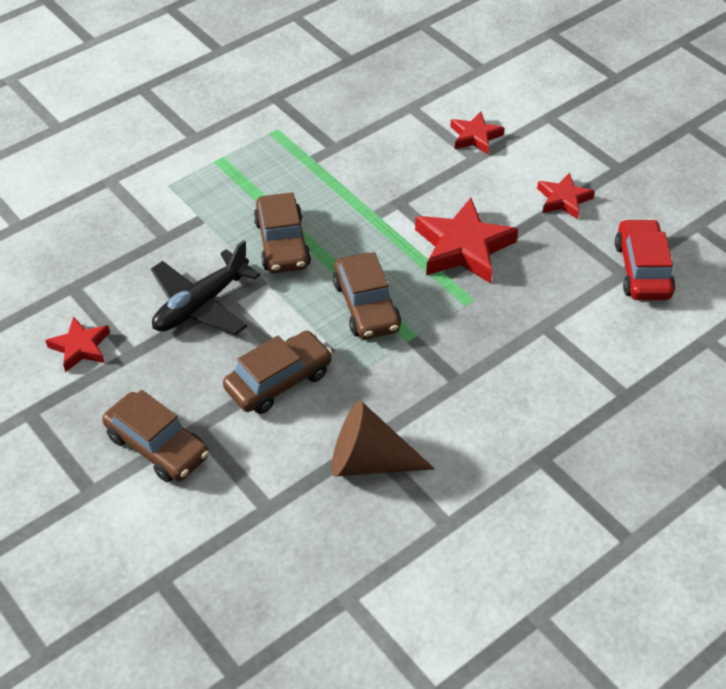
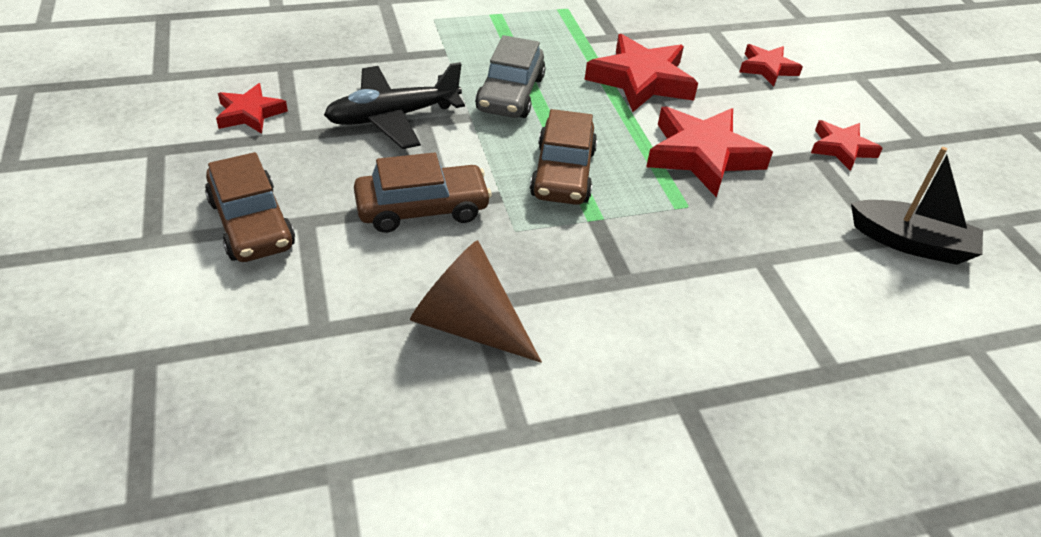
camera: 20 degrees right, 5 degrees down
(282, 243) = (510, 94): brown car -> grey car
(380, 188) = (641, 80): none -> red star
(642, 270) = (911, 243): red car -> black boat

